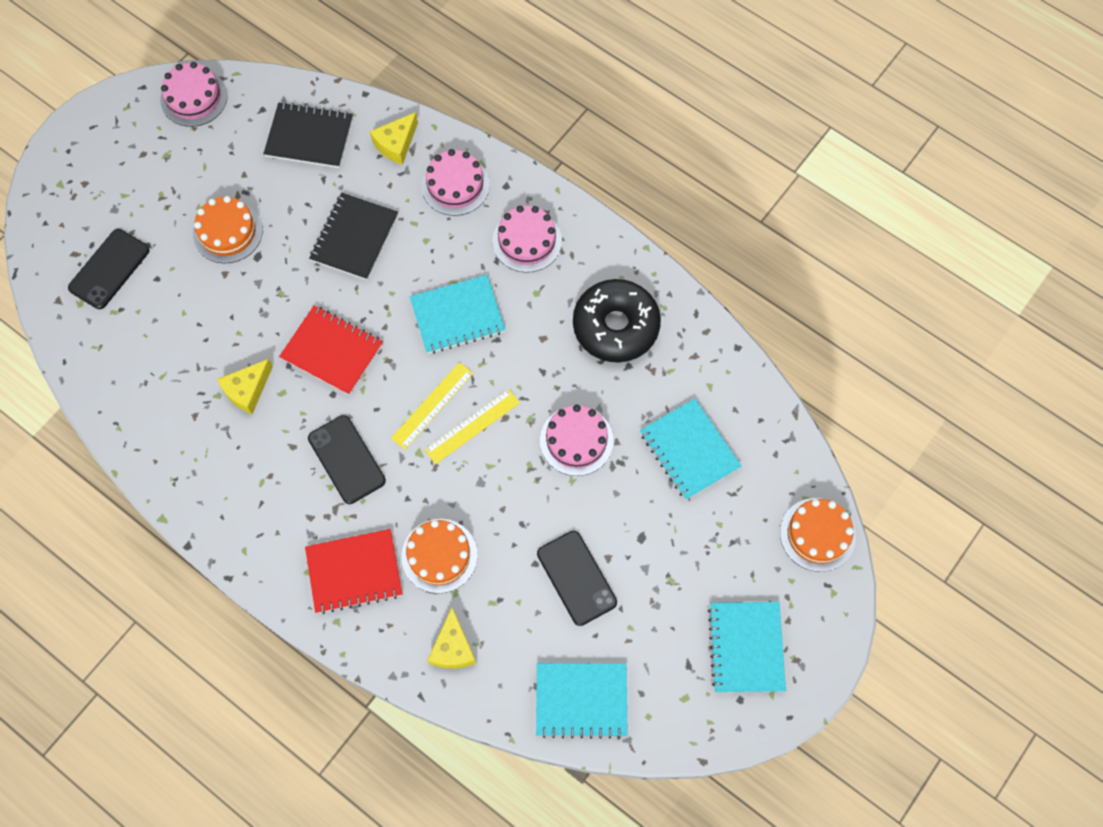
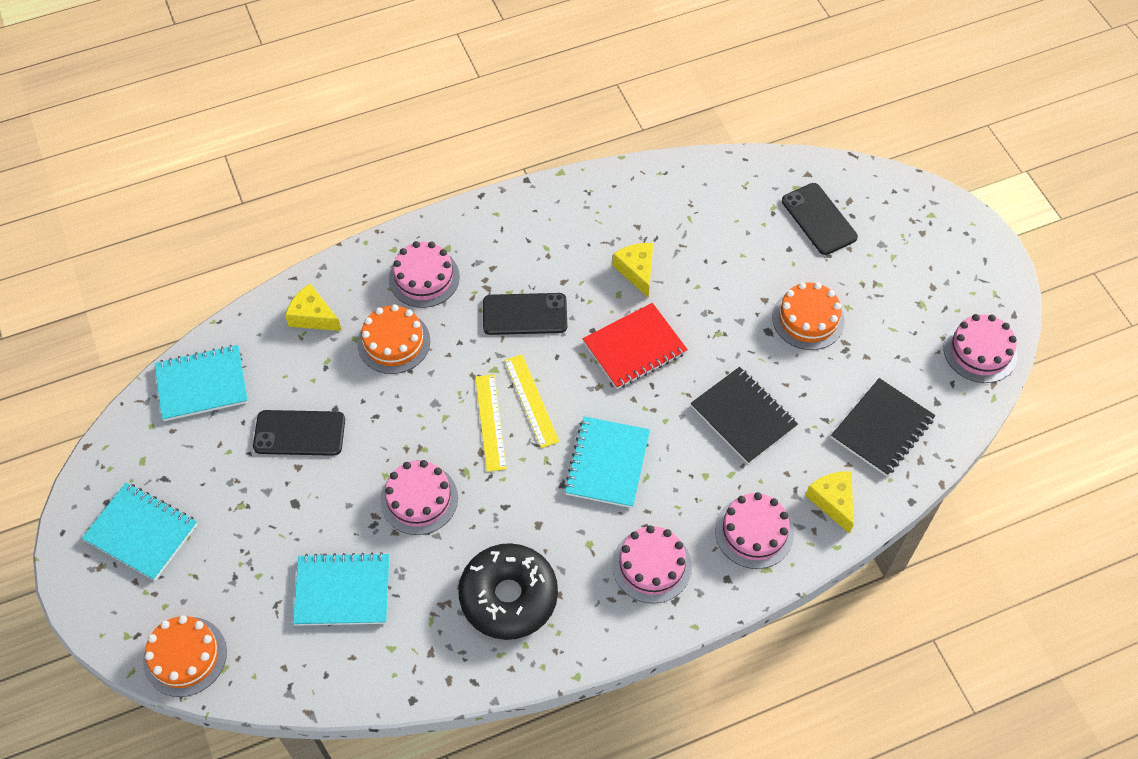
camera: 120 degrees right, 10 degrees down
(354, 572) = (424, 278): red notebook -> pink cake
(581, 700) = (202, 384): turquoise notebook -> turquoise notebook turned 45 degrees clockwise

